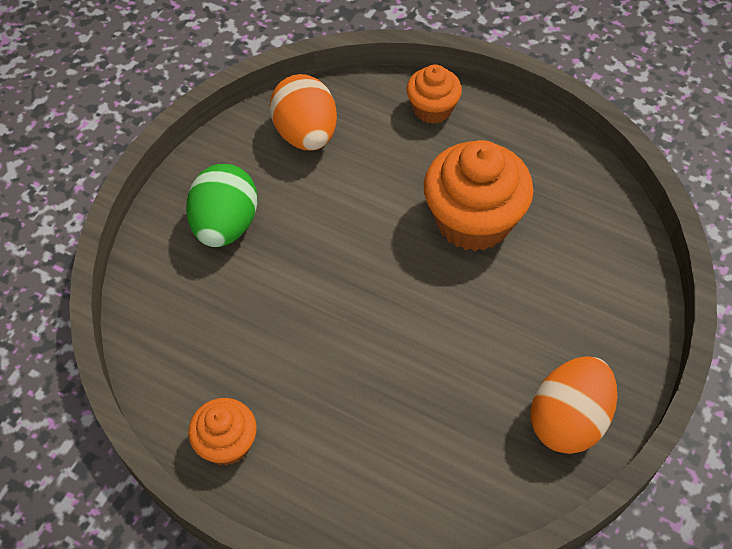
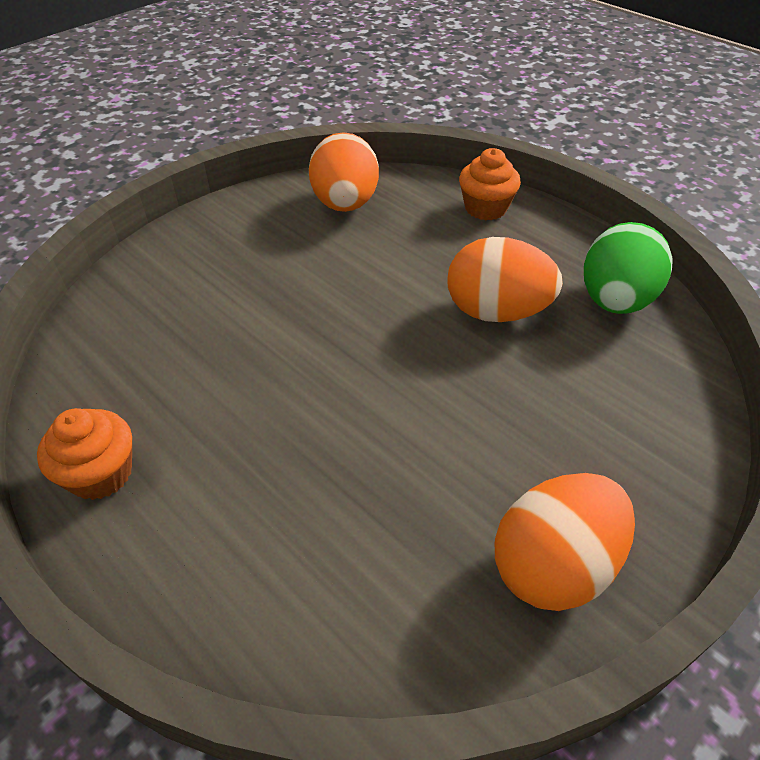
camera: 15 degrees right, 10 degrees down
(226, 225) = (224, 261): green egg -> green egg (615, 300)
(473, 220) = (496, 312): orange cupcake -> orange egg

